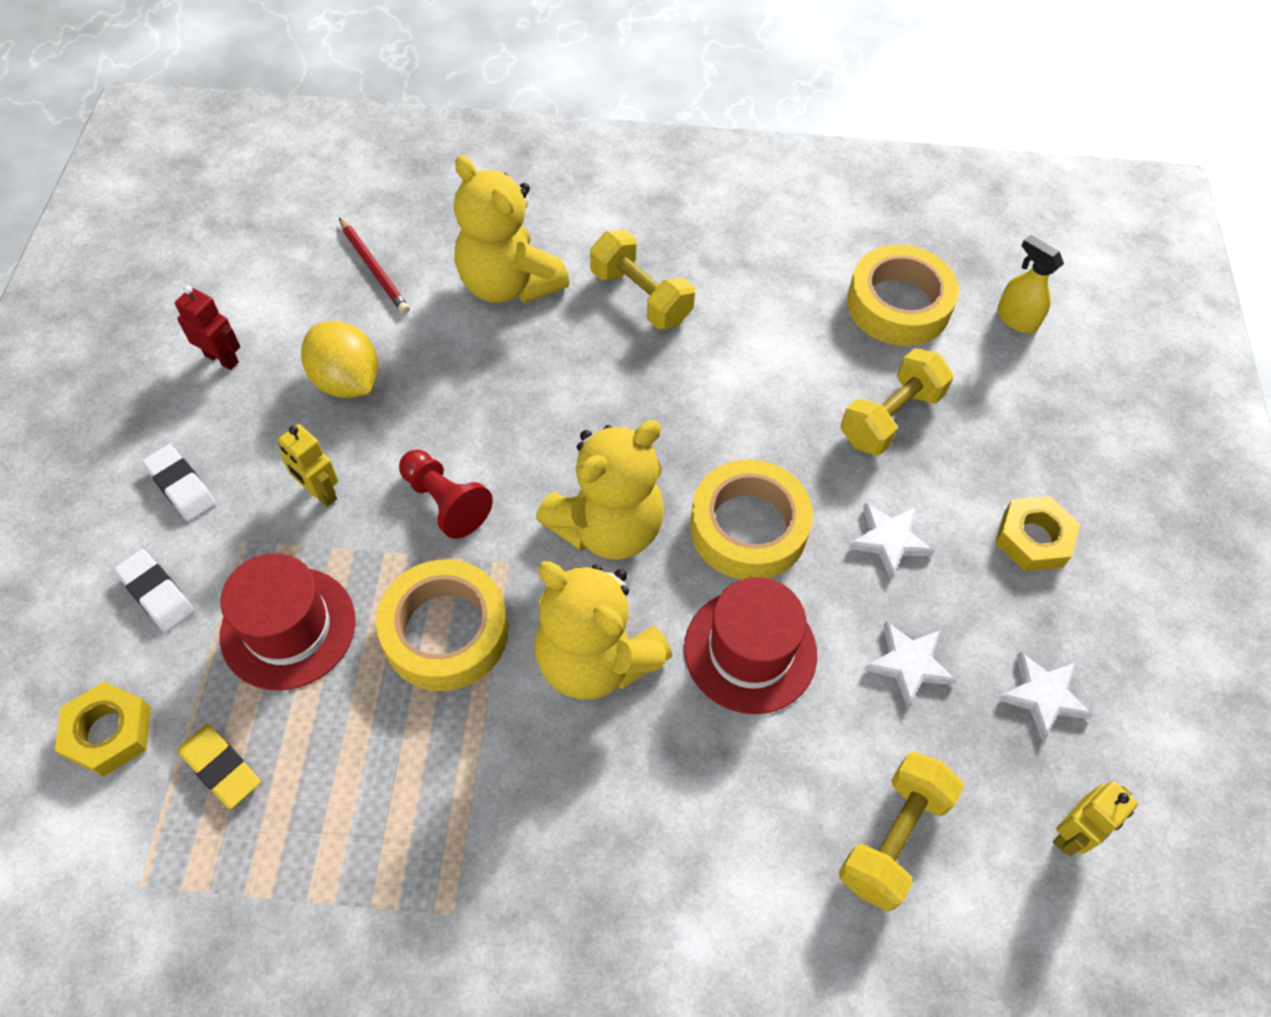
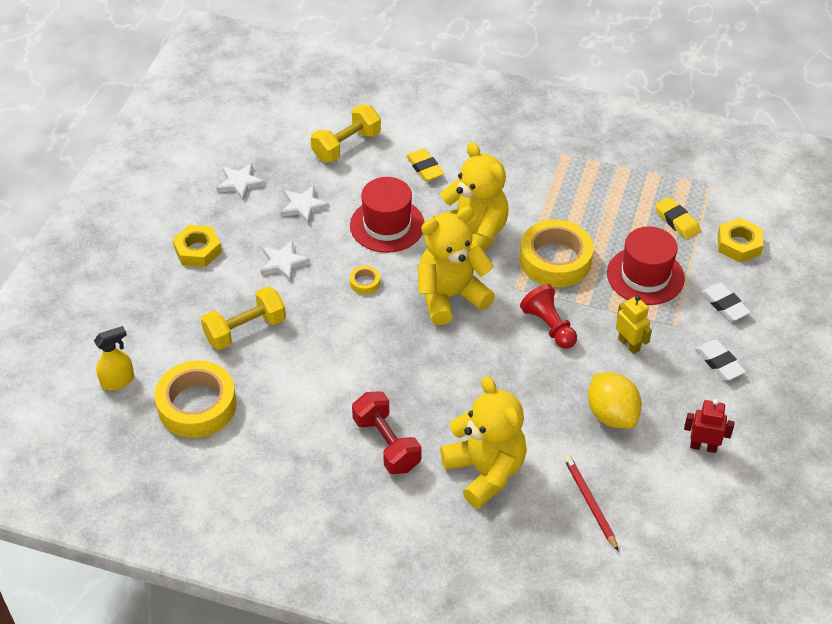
camera: 165 degrees left, 10 degrees down
(222, 358) = (703, 446): red robot -> red robot turned 150 degrees clockwise
(640, 297) = (386, 444): yellow dumbbell -> red dumbbell
(722, 808) = (425, 168): none -> yellow eraser
(748, 527) = (365, 283): yellow tape -> yellow tape, size x0.42
(1016, 319) = (118, 381): yellow spray bottle -> yellow spray bottle turned 90 degrees counterclockwise
(1071, 834) = (260, 134): yellow robot -> none

